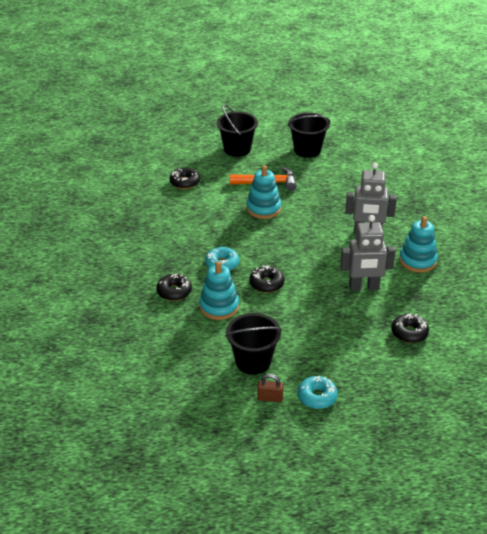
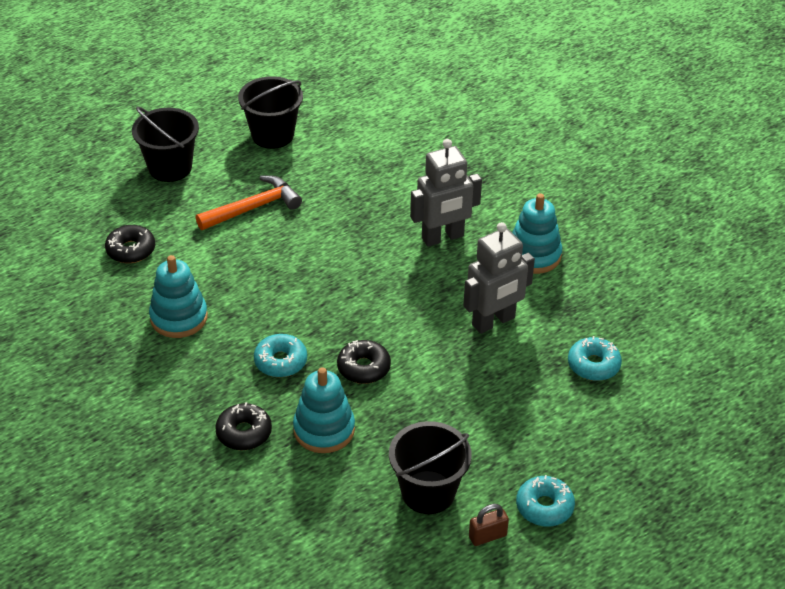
camera: 30 degrees left, 5 degrees up
(263, 208) = (276, 251): turquoise stacking toy -> turquoise stacking toy (179, 317)
(409, 333) = (593, 365): black donut -> turquoise donut

